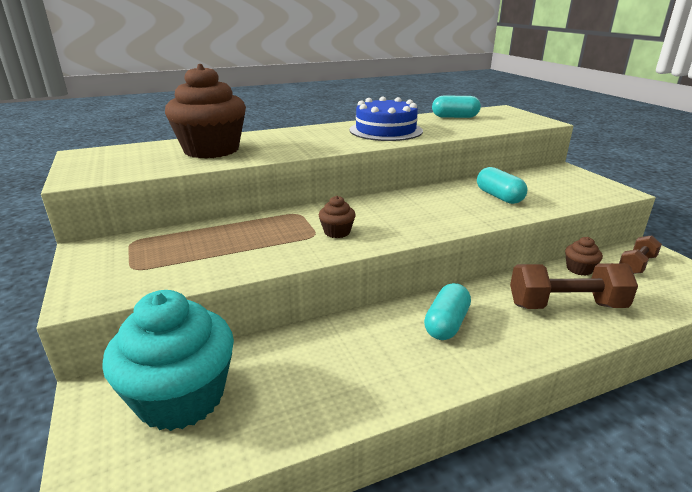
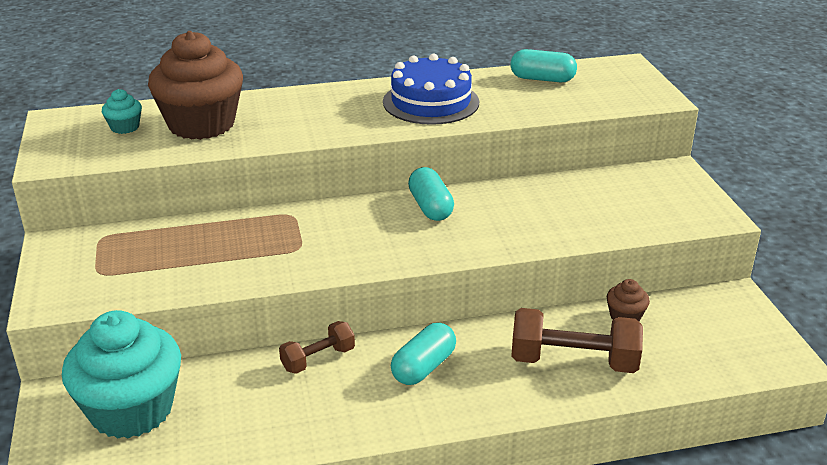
camera: 10 degrees right, 5 degrees up
(145, 155) = (125, 127): none -> turquoise cupcake
(337, 232) = (325, 247): brown cupcake -> none
(499, 197) = (551, 211): turquoise capsule -> turquoise capsule (430, 207)
(636, 265) = (703, 319): brown dumbbell -> brown dumbbell (318, 359)

